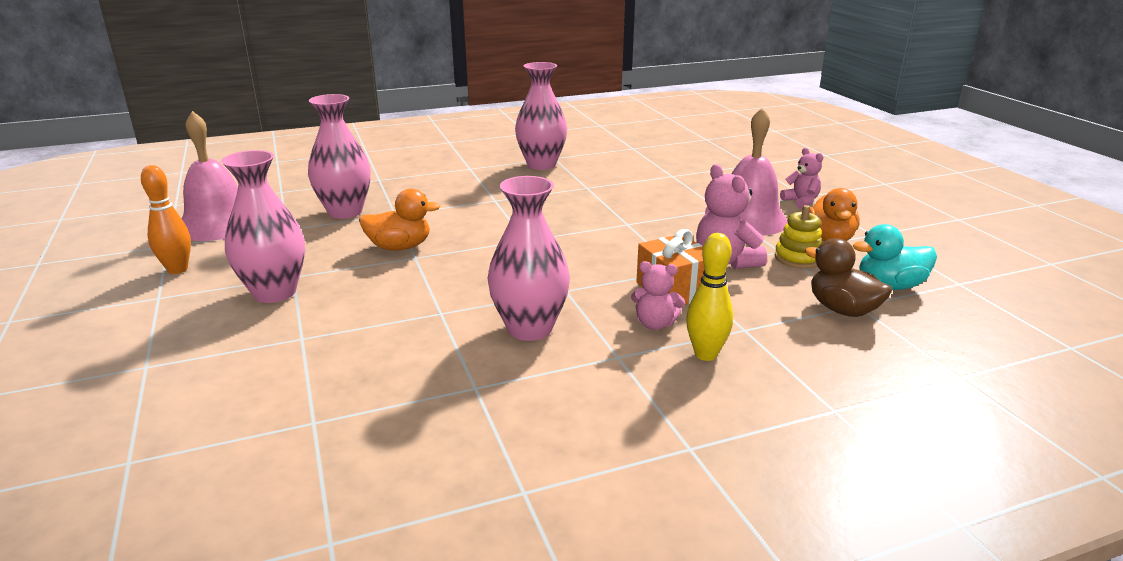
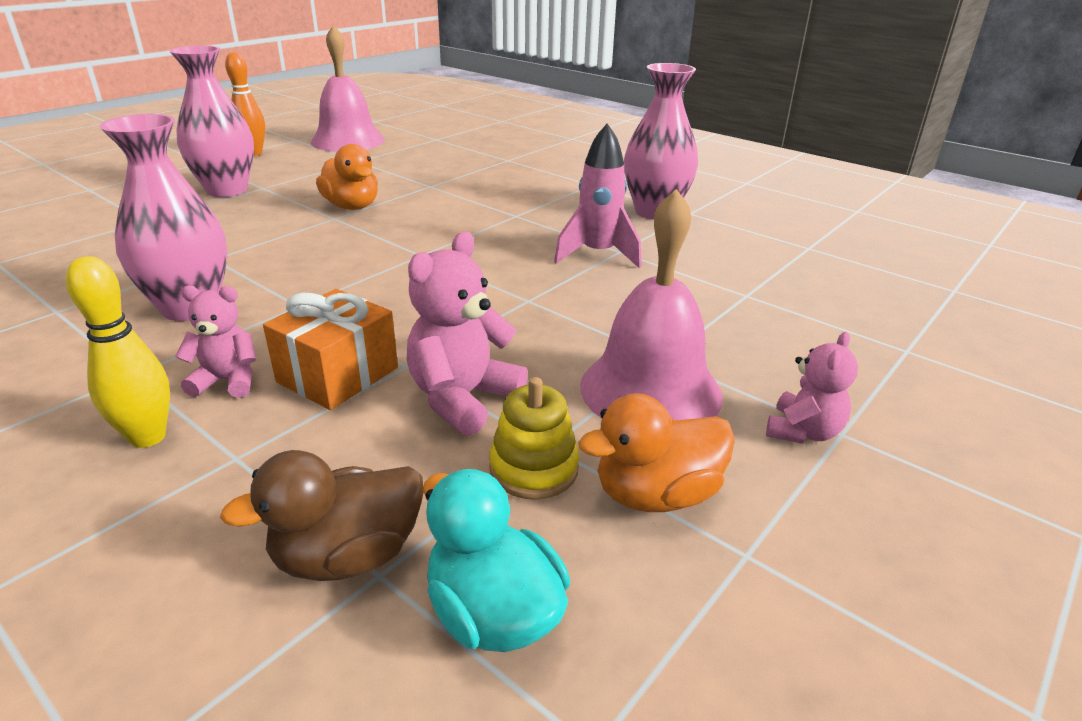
camera: 60 degrees right, 5 degrees up
(345, 212) = (414, 168): pink vase -> none
(586, 193) = (598, 254): none -> pink rocket
(655, 324) = (227, 381): pink teddy bear -> pink teddy bear turned 105 degrees clockwise
(842, 310) = (348, 556): brown duck -> brown duck turned 135 degrees counterclockwise

